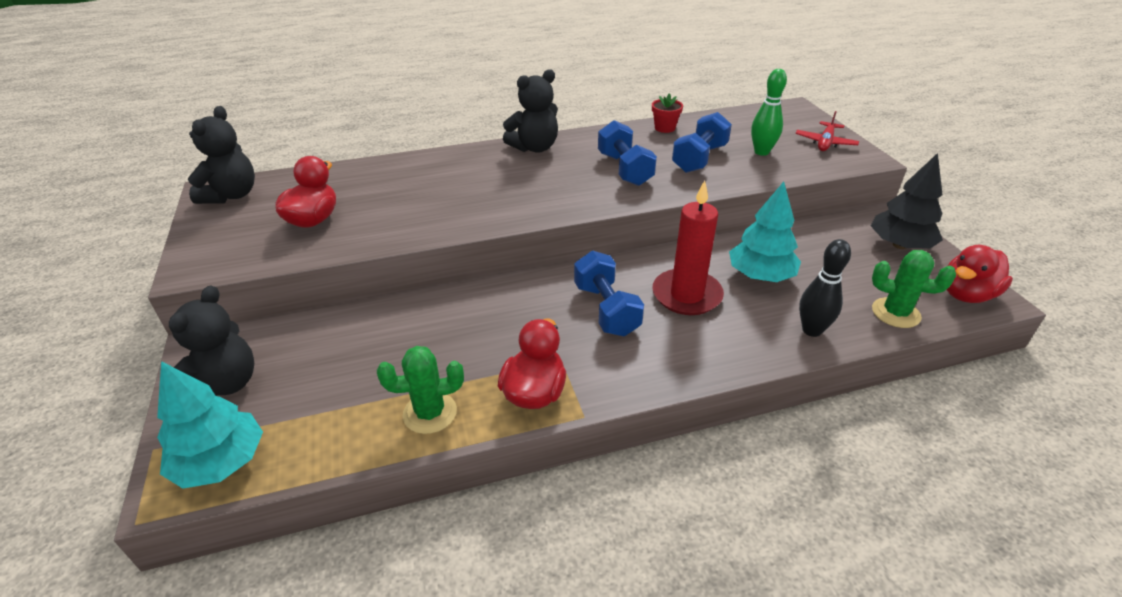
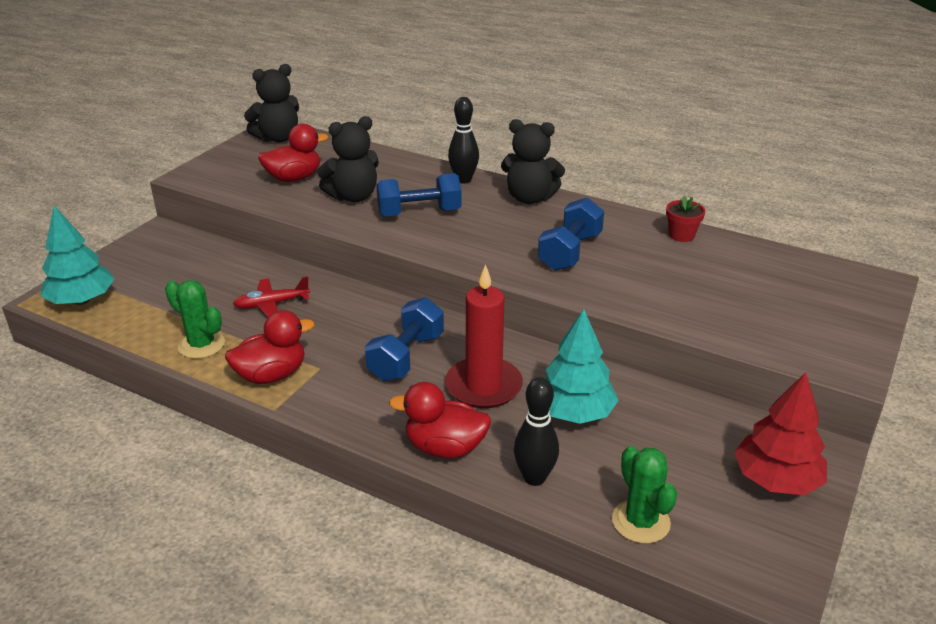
camera: 45 degrees right, 5 degrees down
(225, 384) = (140, 260): black teddy bear -> black teddy bear (353, 196)
(464, 156) = (463, 180): none -> black bowling pin
(699, 159) = (658, 277): blue dumbbell -> blue dumbbell (419, 213)
(761, 152) = (736, 303): green bowling pin -> none
(825, 143) = (833, 331): red plane -> red plane (271, 304)
(899, 245) = (776, 480): black tree -> red tree
(966, 294) = (754, 562): red duck -> red duck (445, 448)

